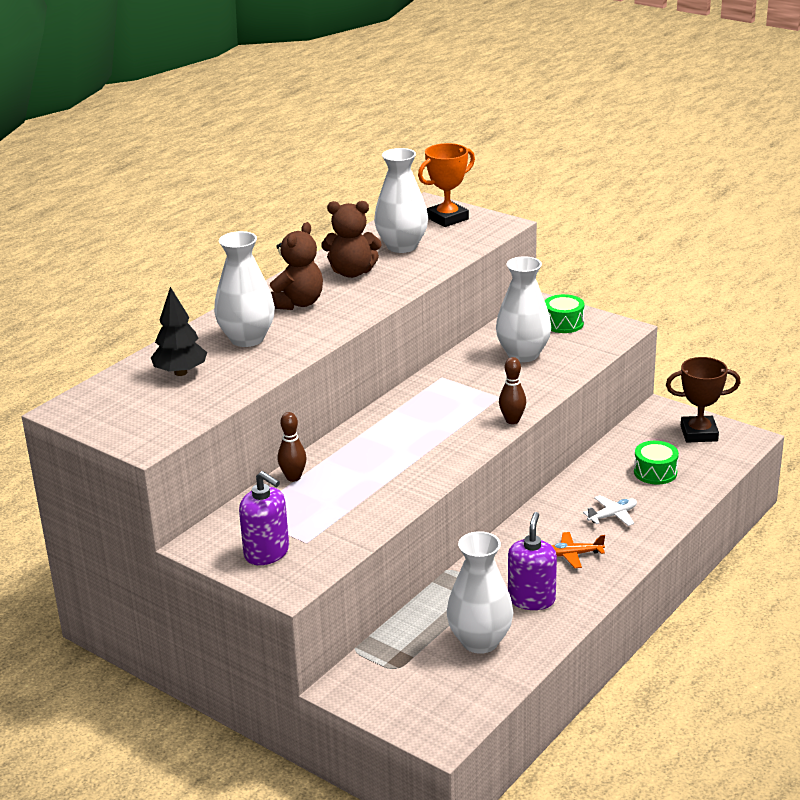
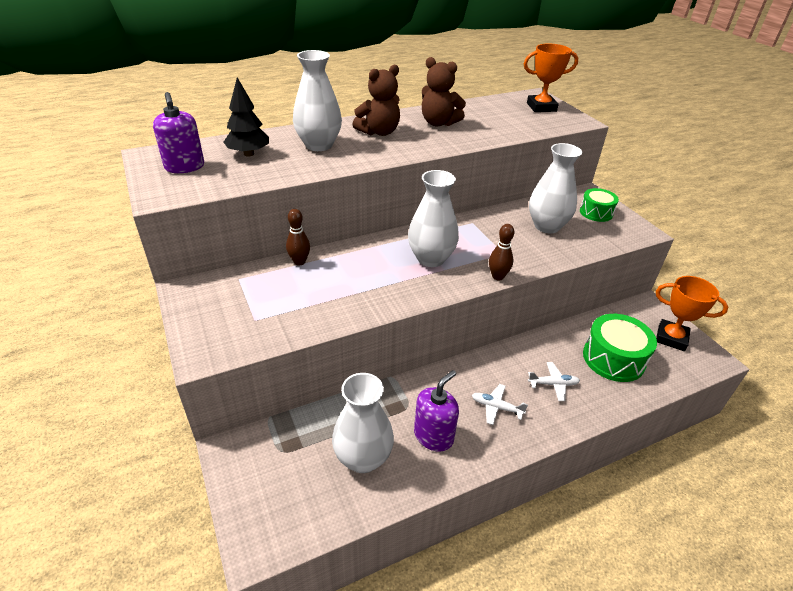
camera: 25 degrees right, 10 degrees up
(267, 553) = (219, 317): purple soap dispenser -> purple soap dispenser (185, 167)
(402, 246) = (491, 116): white vase -> white vase (431, 258)
(572, 555) = (496, 407): orange plane -> white plane
(655, 472) = (613, 358): green drum -> green drum, size x1.62
(699, 433) = (671, 338): brown trophy -> orange trophy

